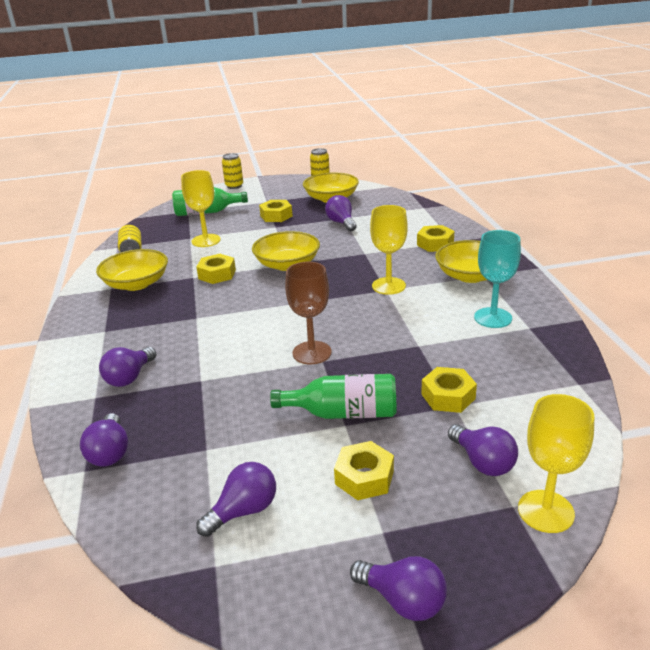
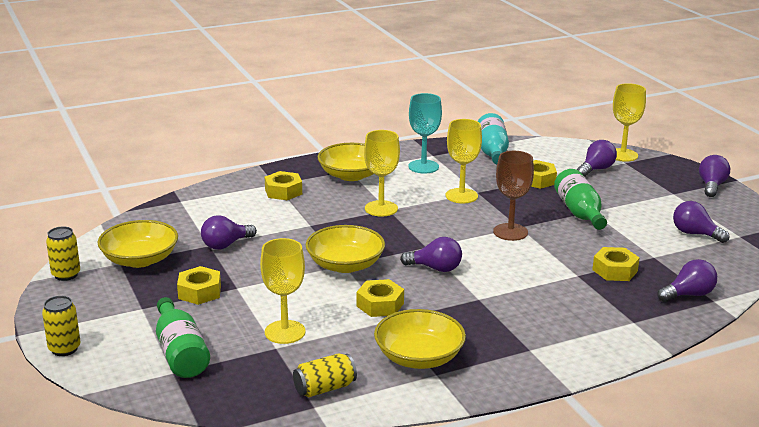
camera: 105 degrees left, 5 degrees down
(129, 377) = (596, 311): purple light bulb -> purple light bulb (435, 268)
(364, 477) = (636, 201): yellow nut -> yellow nut (615, 270)
(409, 333) = (461, 196): none -> yellow goblet
(545, 373) = (492, 151): none -> turquoise bottle

